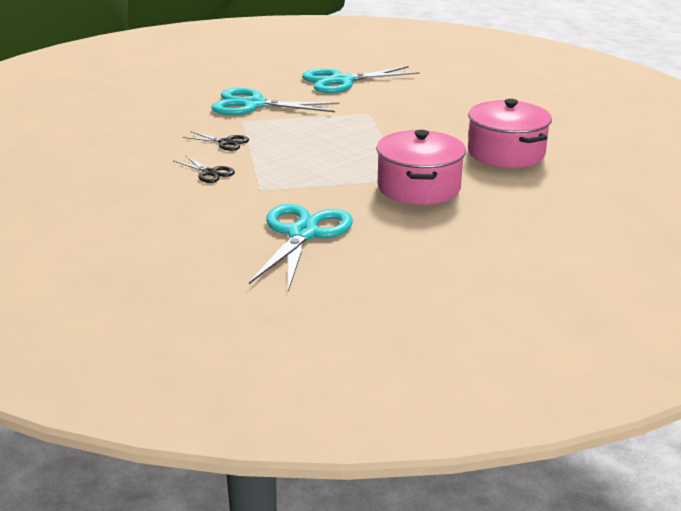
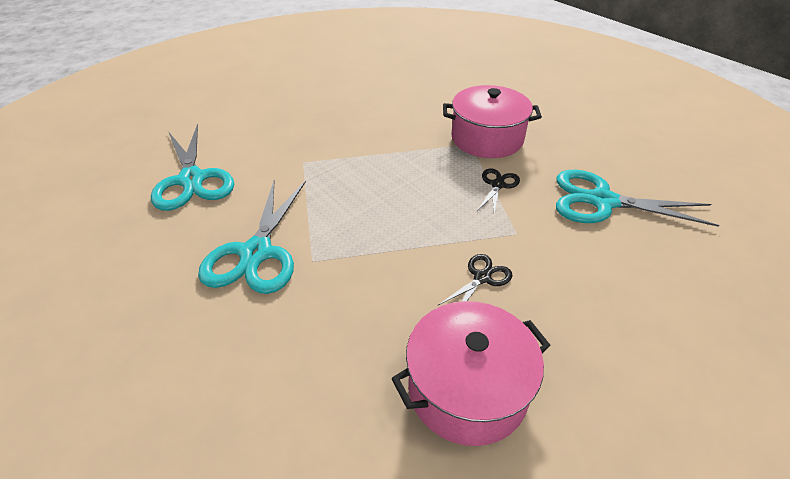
camera: 90 degrees left, 15 degrees up
(225, 142) = (387, 271): black scissors -> black scissors (497, 185)
(506, 153) = (408, 96): pink pot -> pink pot (467, 389)

